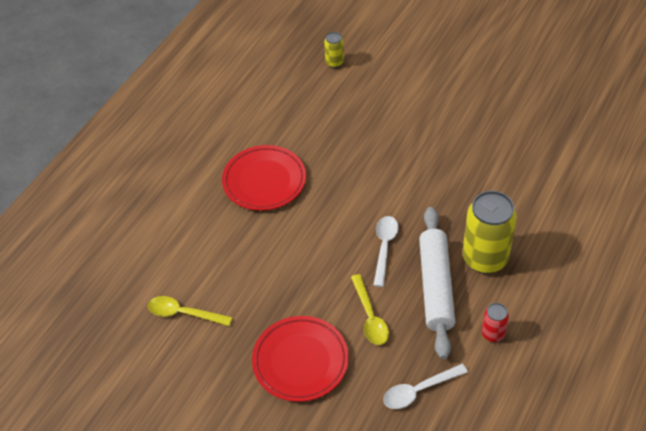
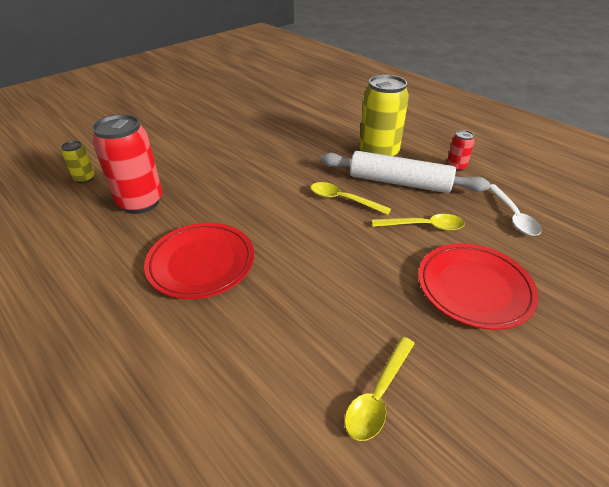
camera: 75 degrees left, 10 degrees down
(319, 113) = (140, 202): none -> red can
(384, 247) = (343, 199): white spoon -> yellow spoon

